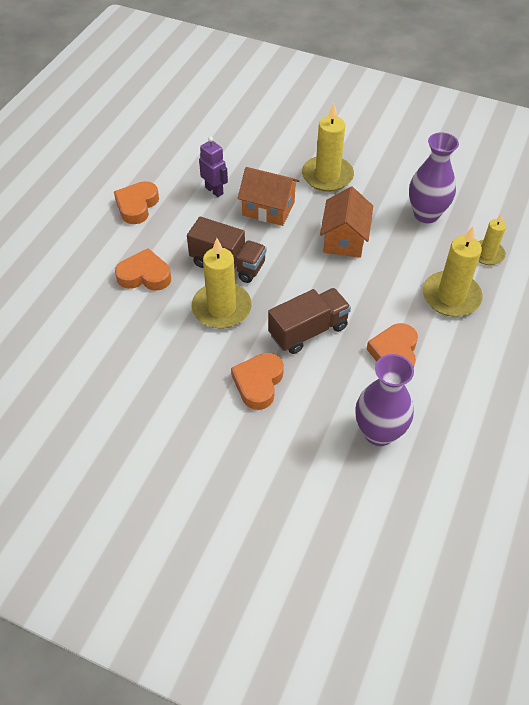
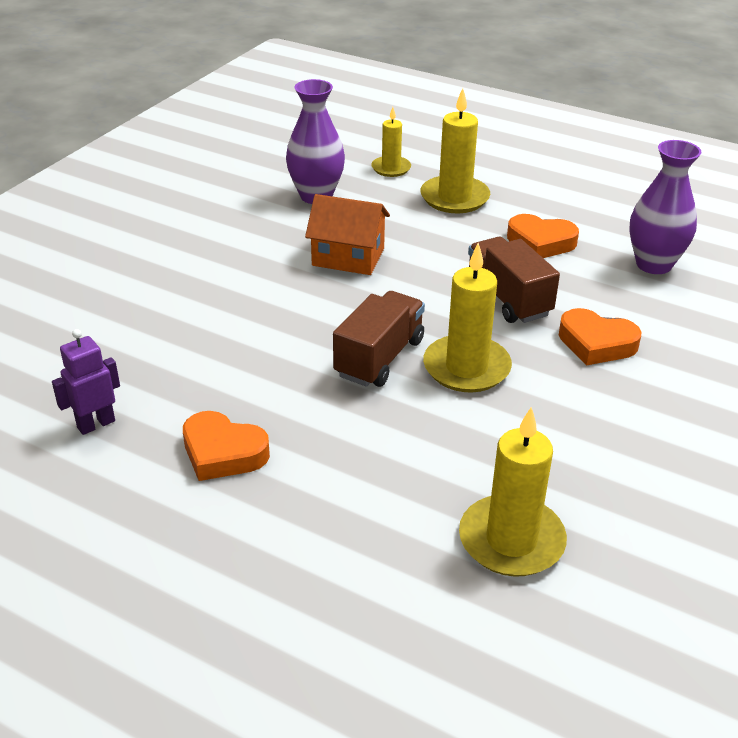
camera: 85 degrees left, 15 degrees down
(144, 275) = (393, 444): orange heart -> none
(214, 190) = (213, 363): purple robot -> purple robot (96, 424)
(268, 209) = (271, 314): orange house -> none
(327, 176) = (218, 258): yellow candle -> yellow candle (511, 540)

